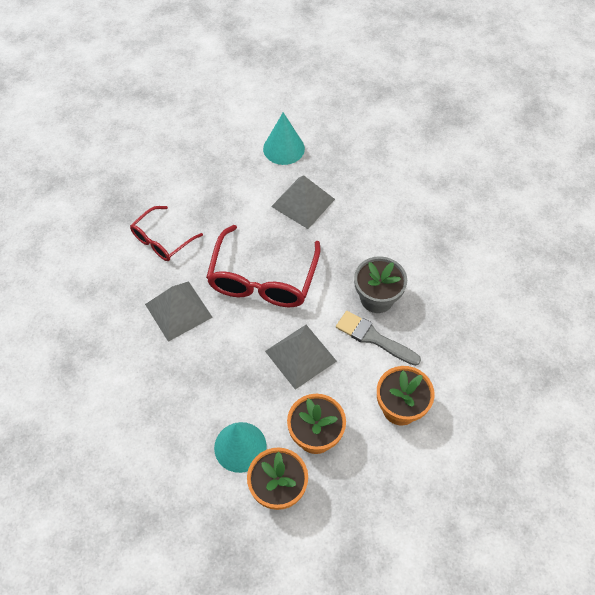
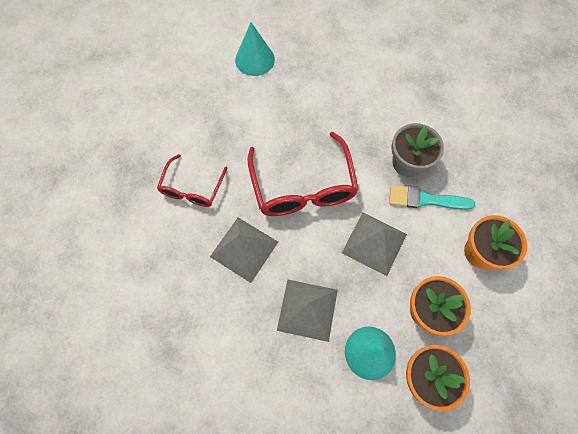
camera: 25 degrees left, 10 degrees up
(303, 202) = (298, 102): grey pyramid -> grey pyramid (307, 309)
(373, 338) = (425, 199): grey brush -> turquoise brush

